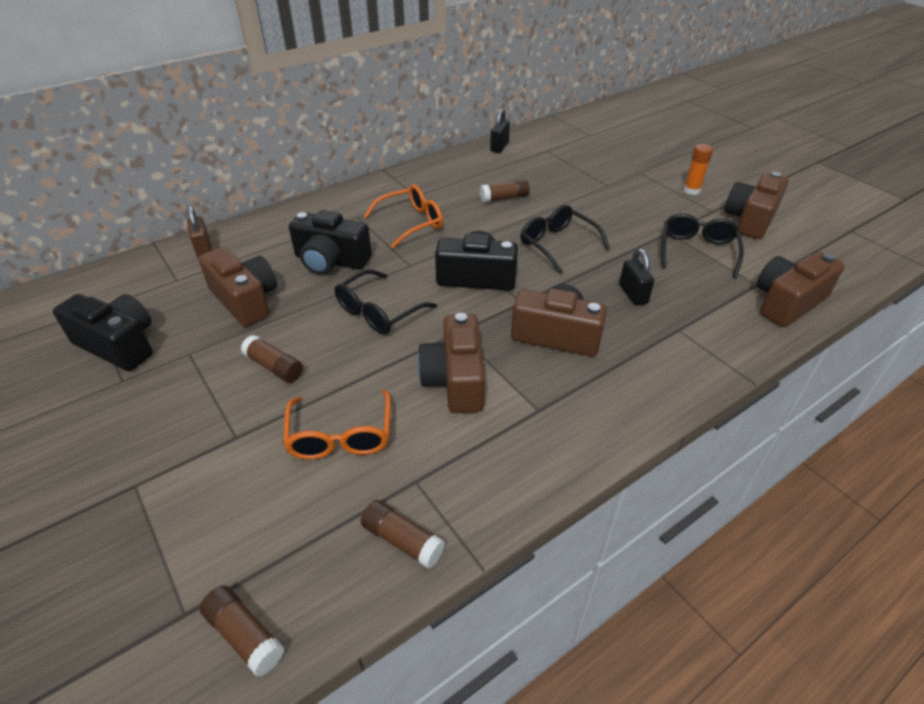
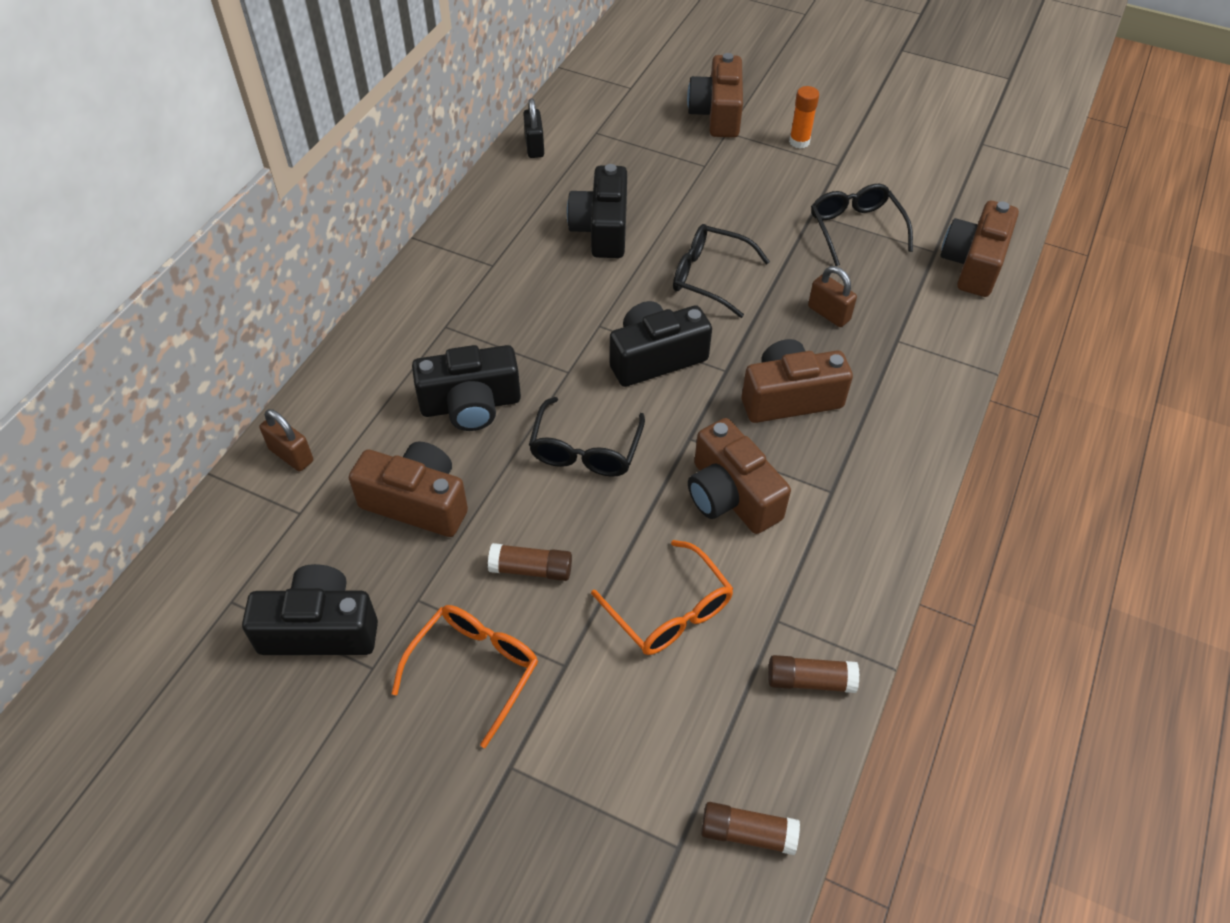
camera: 30 degrees left, 10 degrees up
(411, 223) = (520, 310): orange glasses -> orange glasses (475, 669)
(504, 198) = (602, 229): brown glue stick -> black camera
(633, 294) = (828, 313): black padlock -> brown padlock
(750, 219) = (881, 164): brown camera -> brown camera (717, 114)

